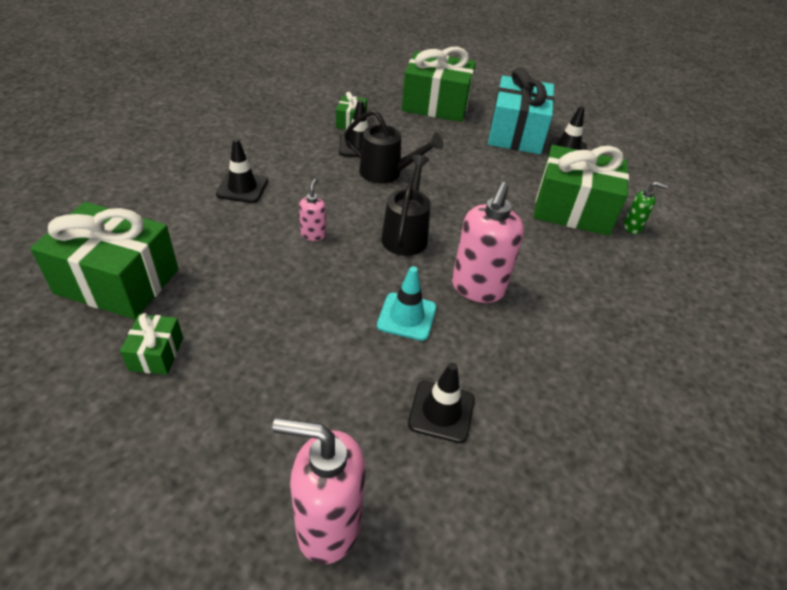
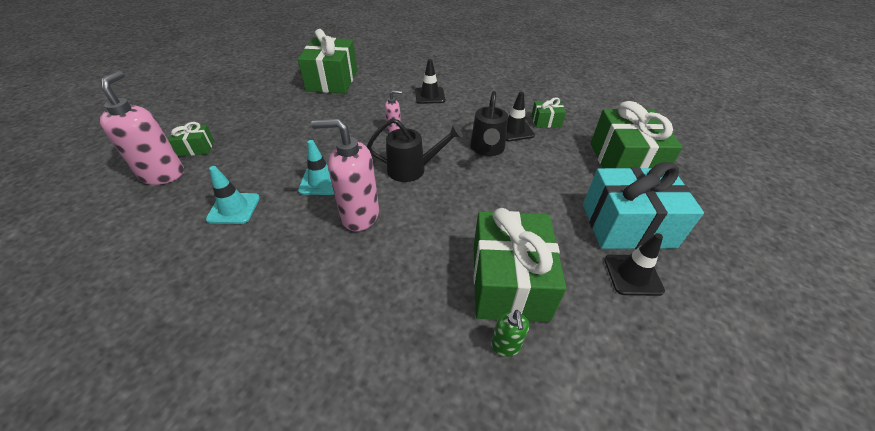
camera: 80 degrees right, 0 degrees up
(156, 353) = (282, 102): green gift -> green gift (196, 148)
(441, 411) = (234, 208): black traffic cone -> turquoise traffic cone

